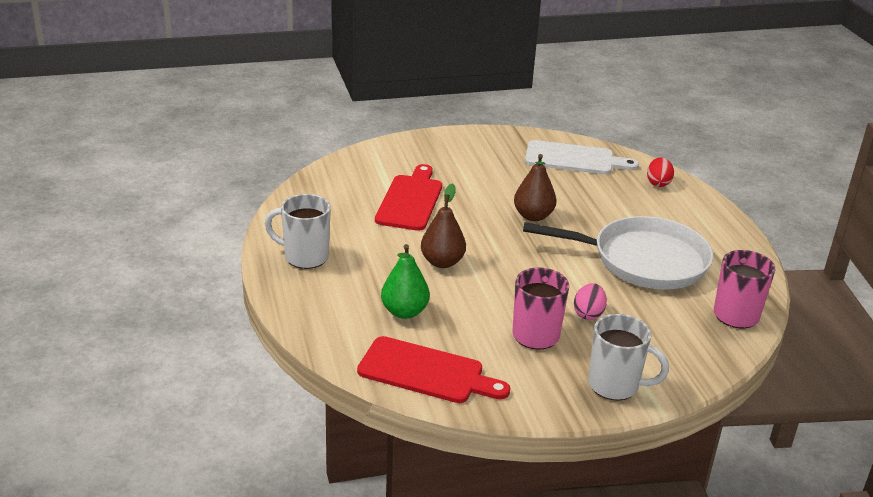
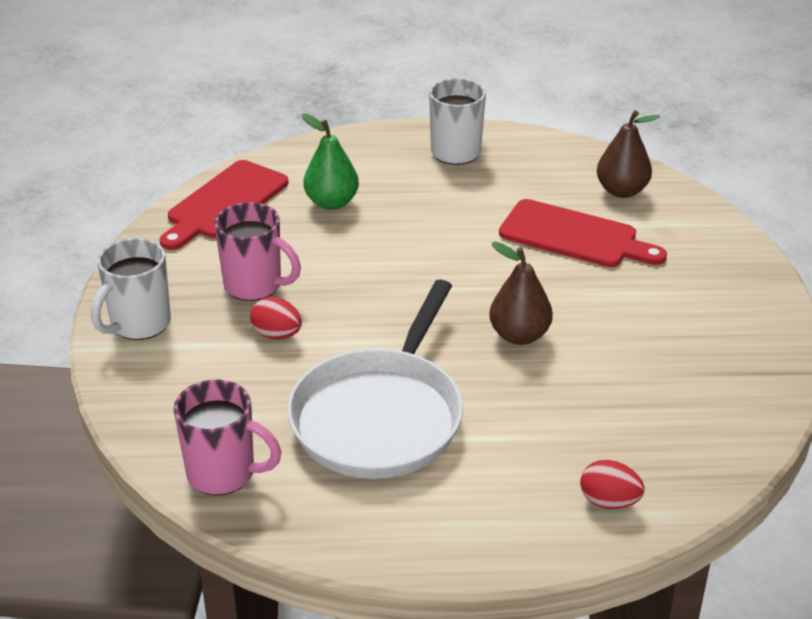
camera: 105 degrees right, 5 degrees up
(442, 262) = (422, 241): brown pear -> brown pear (622, 191)
(574, 159) = (697, 417): white cutting board -> none
(588, 314) = (277, 335): pink egg -> red egg

